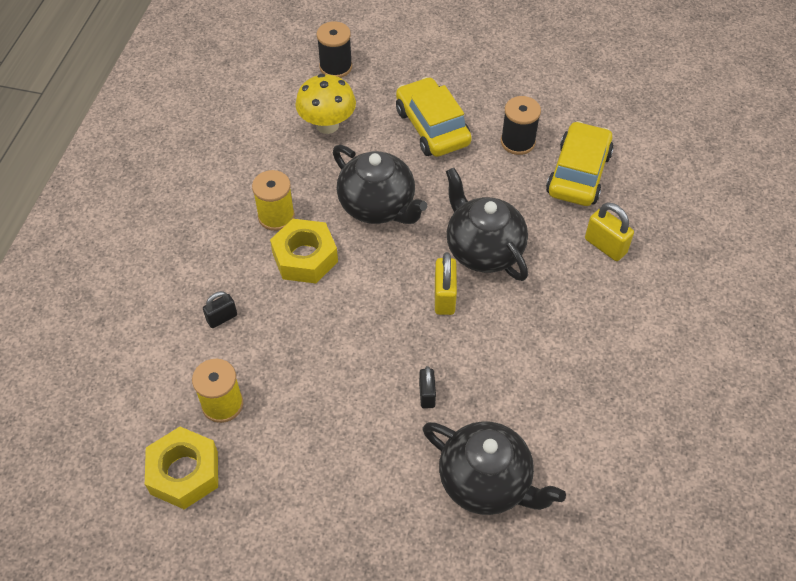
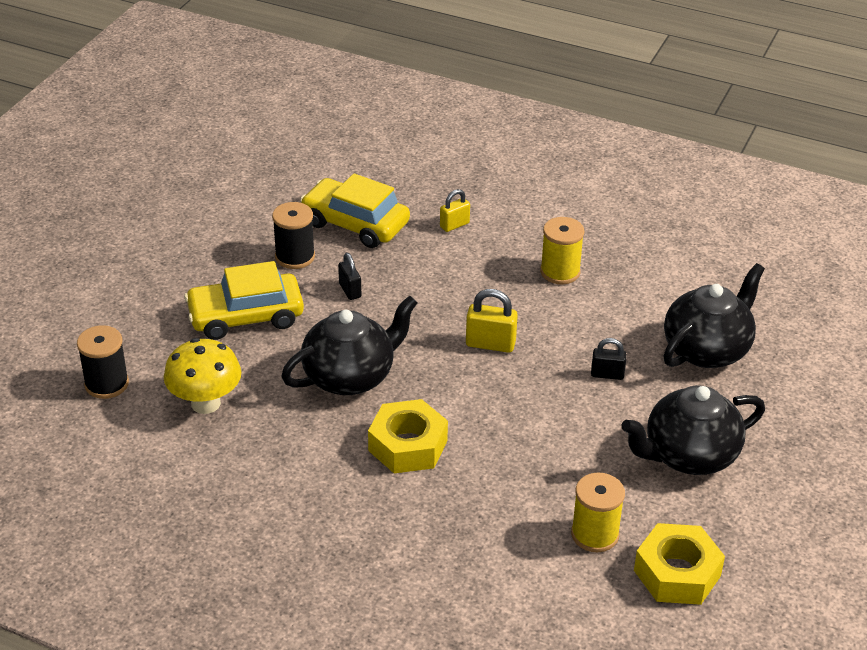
camera: 80 degrees left, 15 degrees down
(222, 318) = (477, 526): black padlock -> black padlock (350, 290)
(276, 216) = (338, 464): yellow spool -> yellow spool (560, 272)
(483, 249) = (435, 306): black teapot -> black teapot (689, 456)
(605, 246) = (454, 225): yellow padlock -> yellow padlock, size x0.67

